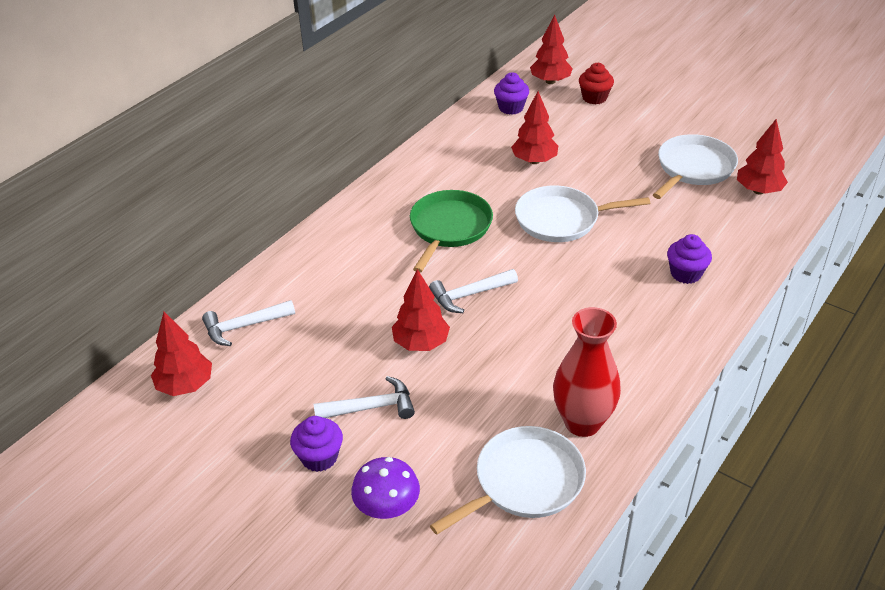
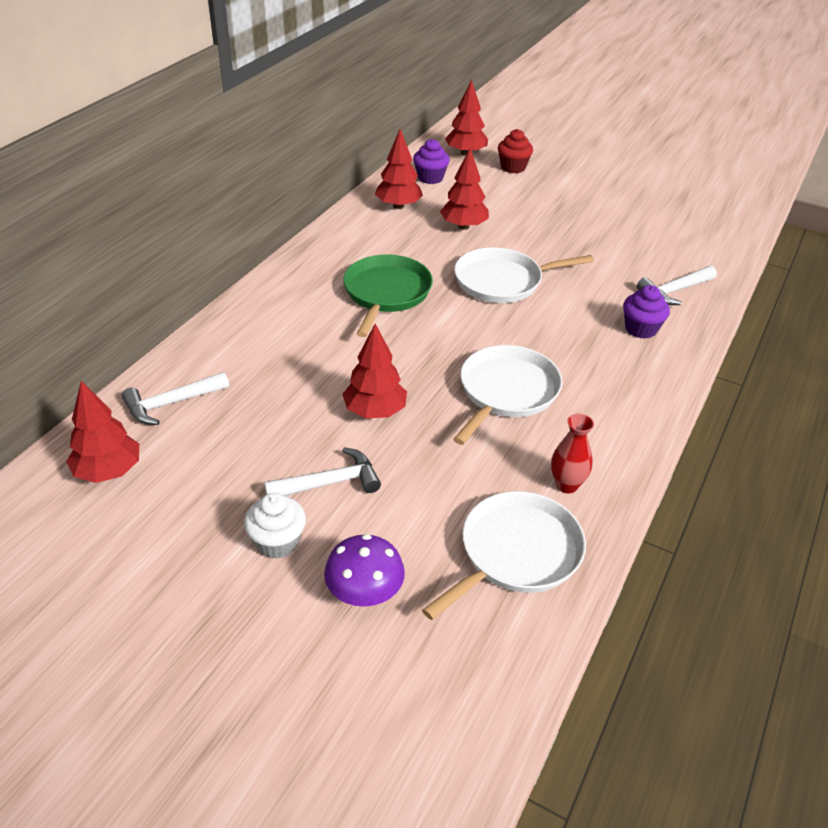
camera: 10 degrees left, 0 degrees up
(319, 457) = (277, 542): purple cupcake -> white cupcake
(469, 295) = (419, 359): white hammer -> white hammer (674, 291)
(582, 422) = (566, 485): red vase -> red vase, size x0.56
(693, 168) = (625, 229): white pan -> white pan (506, 392)
(758, 191) = (694, 248): red tree -> red tree (398, 206)

